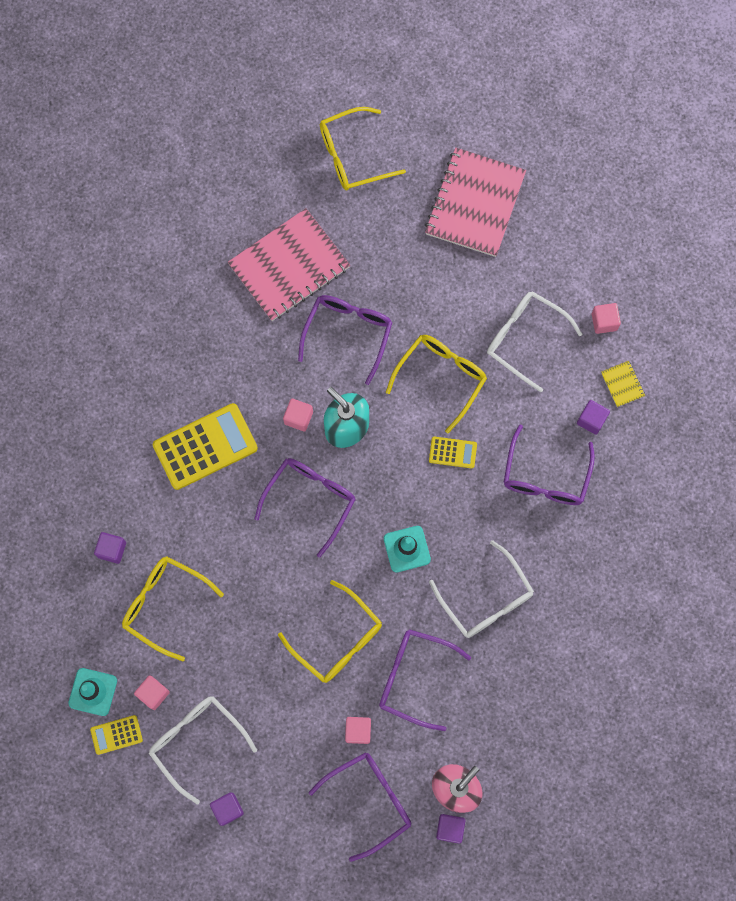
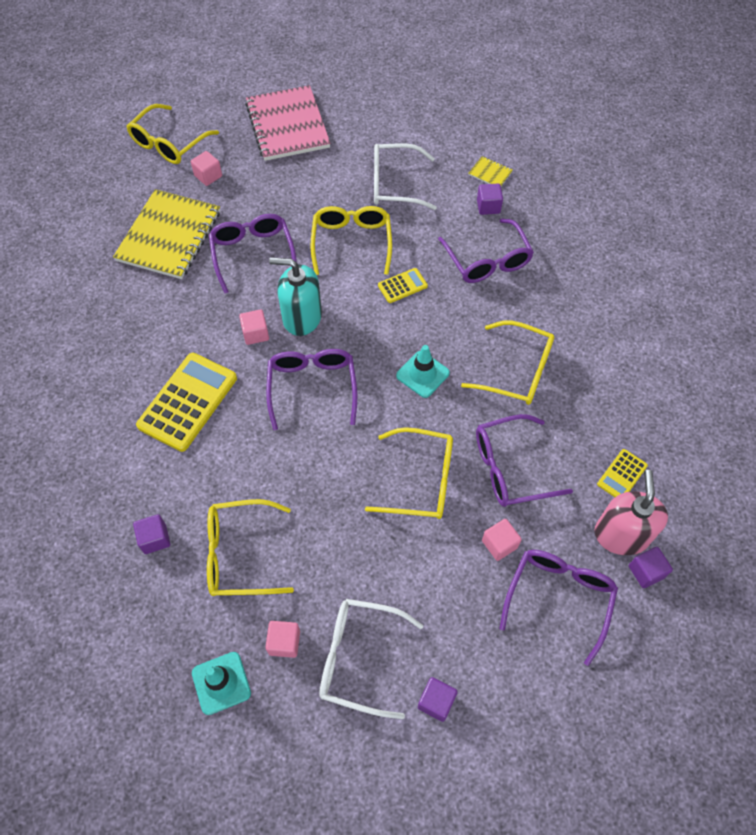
camera: 35 degrees left, 15 degrees down
(116, 734) = (274, 708): yellow calculator -> yellow calculator (622, 475)
(289, 266) = (169, 236): pink notebook -> yellow notebook
(486, 599) = (517, 371): white glasses -> yellow glasses
(604, 322) = (443, 144): pink cube -> pink cube (208, 176)

